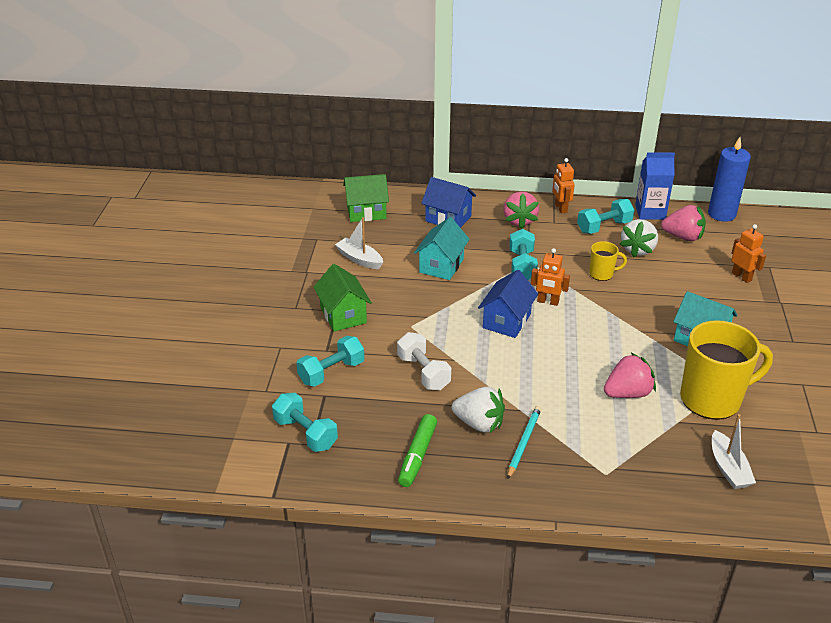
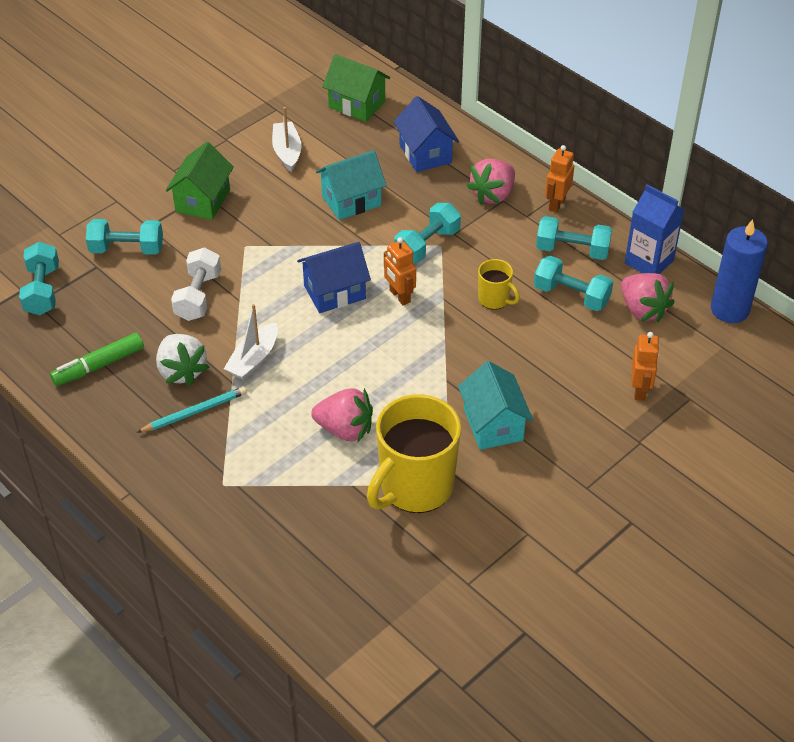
camera: 40 degrees right, 10 degrees up
(638, 249) = (571, 295): white strawberry -> turquoise dumbbell
(712, 399) = (415, 487): yellow mug -> yellow mug turned 105 degrees clockwise
(728, 468) = (334, 555): white boat -> white boat (254, 359)

